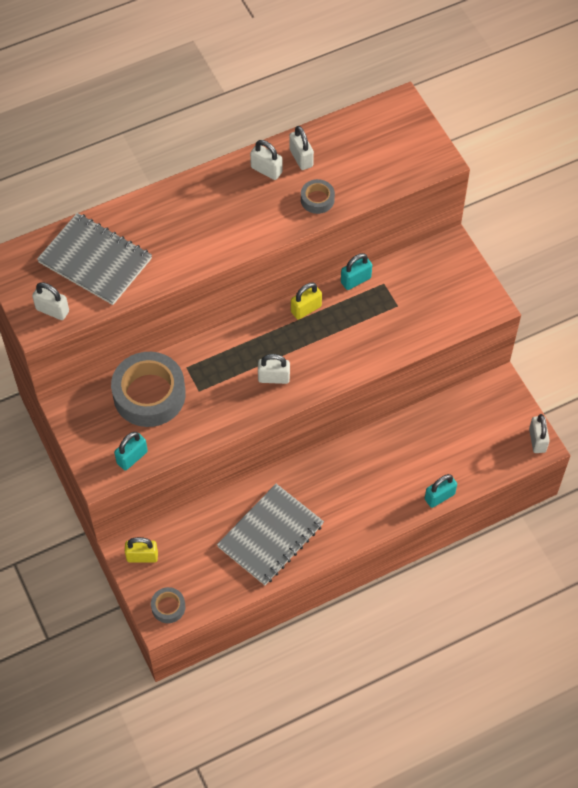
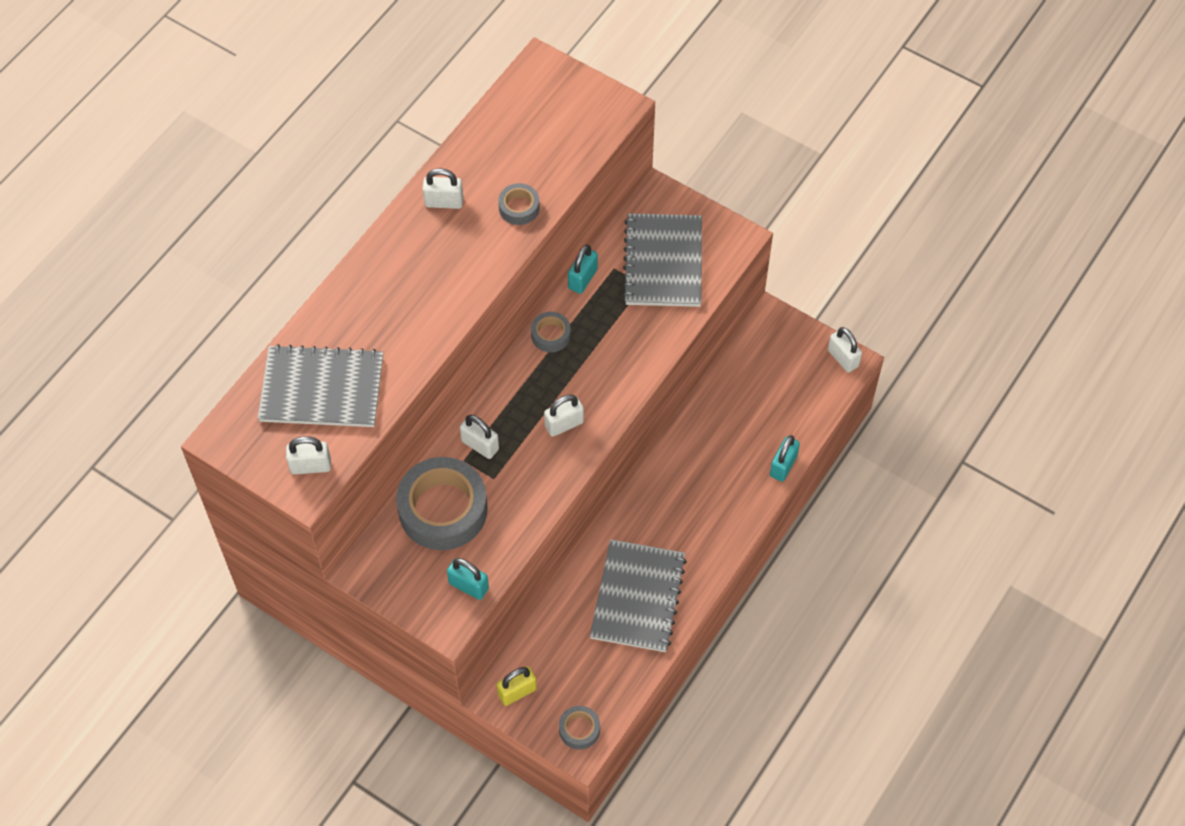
camera: 30 degrees left, 0 degrees up
(132, 457) = (468, 586): turquoise padlock -> turquoise padlock turned 75 degrees counterclockwise
(301, 158) = (472, 171): white padlock -> white padlock (480, 445)
(306, 309) = (550, 335): yellow padlock -> grey tape
(423, 297) = (663, 262): none -> grey notebook

